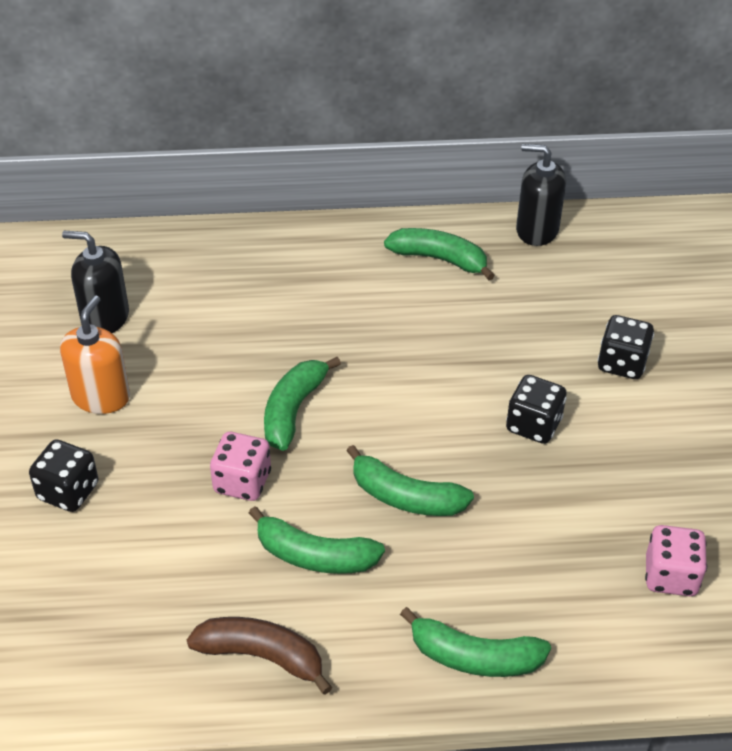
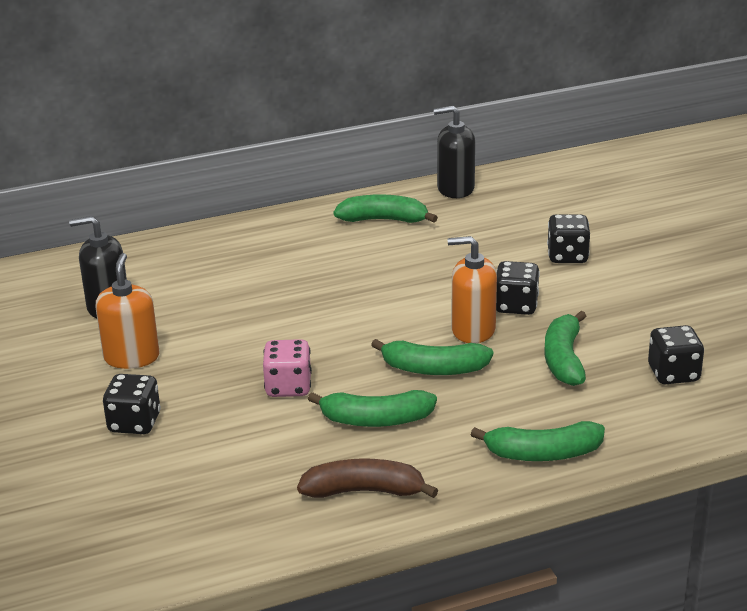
camera: 15 degrees left, 15 degrees down
(293, 410) = (308, 334): green banana -> green banana (564, 359)
(471, 449) = (473, 330): none -> orange soap dispenser
(670, 576) = (673, 374): pink dice -> black dice

